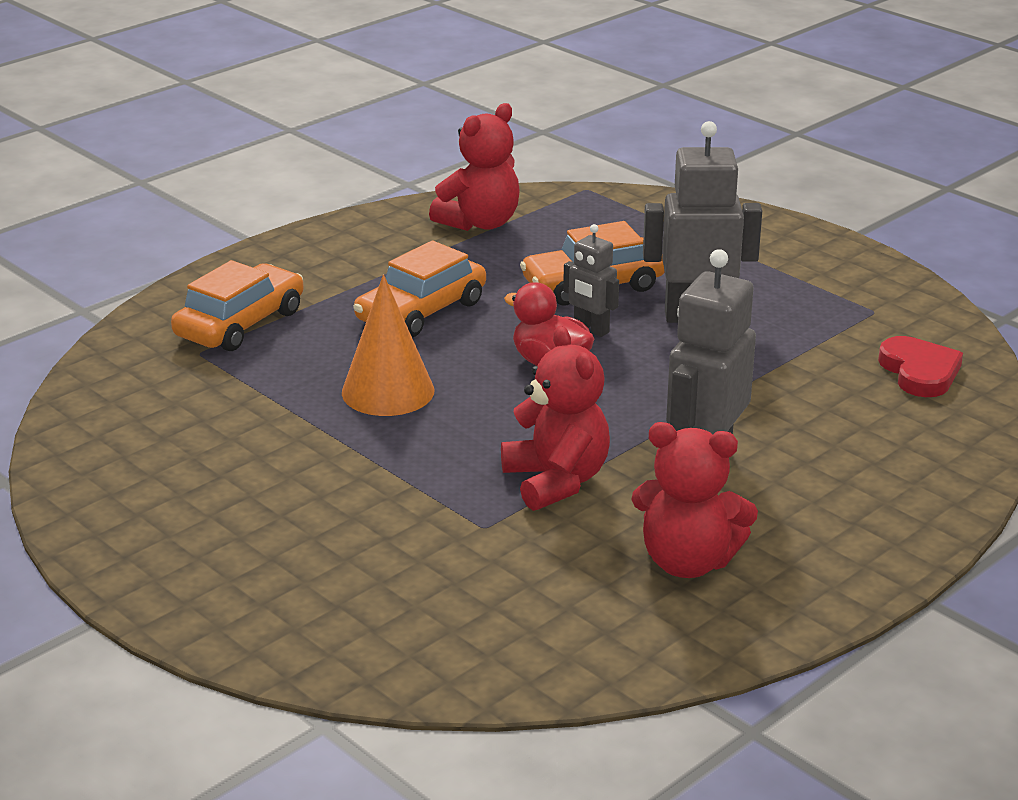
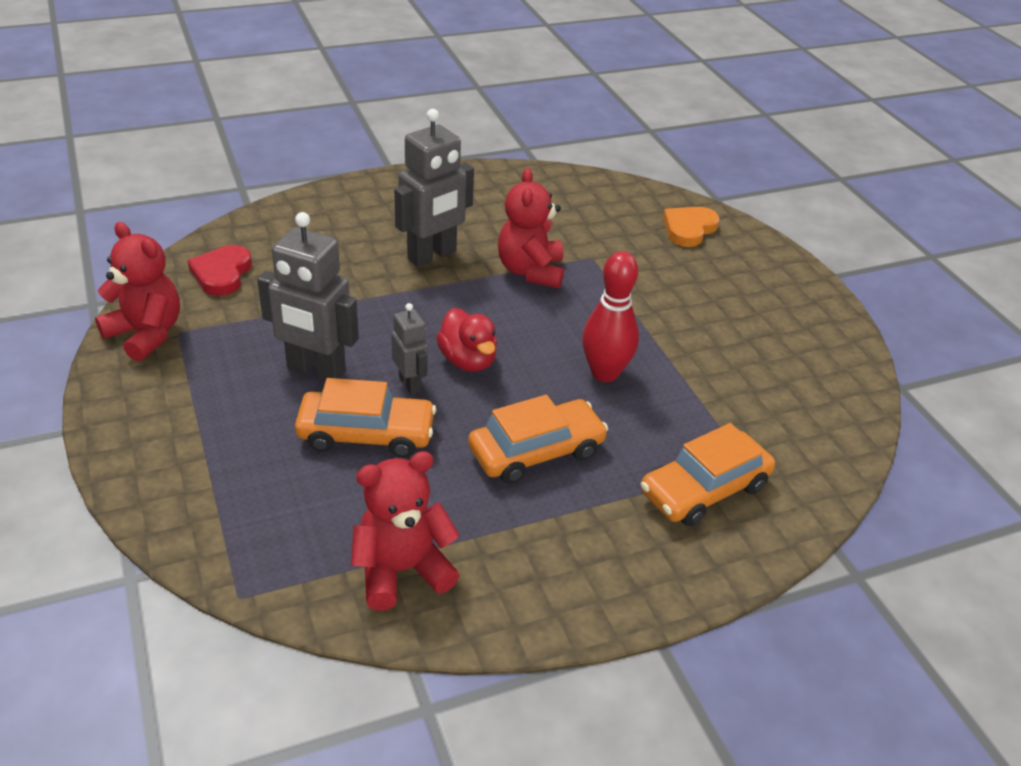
camera: 160 degrees left, 10 degrees up
(354, 624) = (689, 229): none -> orange heart
(388, 391) = (605, 373): orange cone -> red bowling pin
(687, 562) = (493, 209): red teddy bear -> red teddy bear (146, 334)

